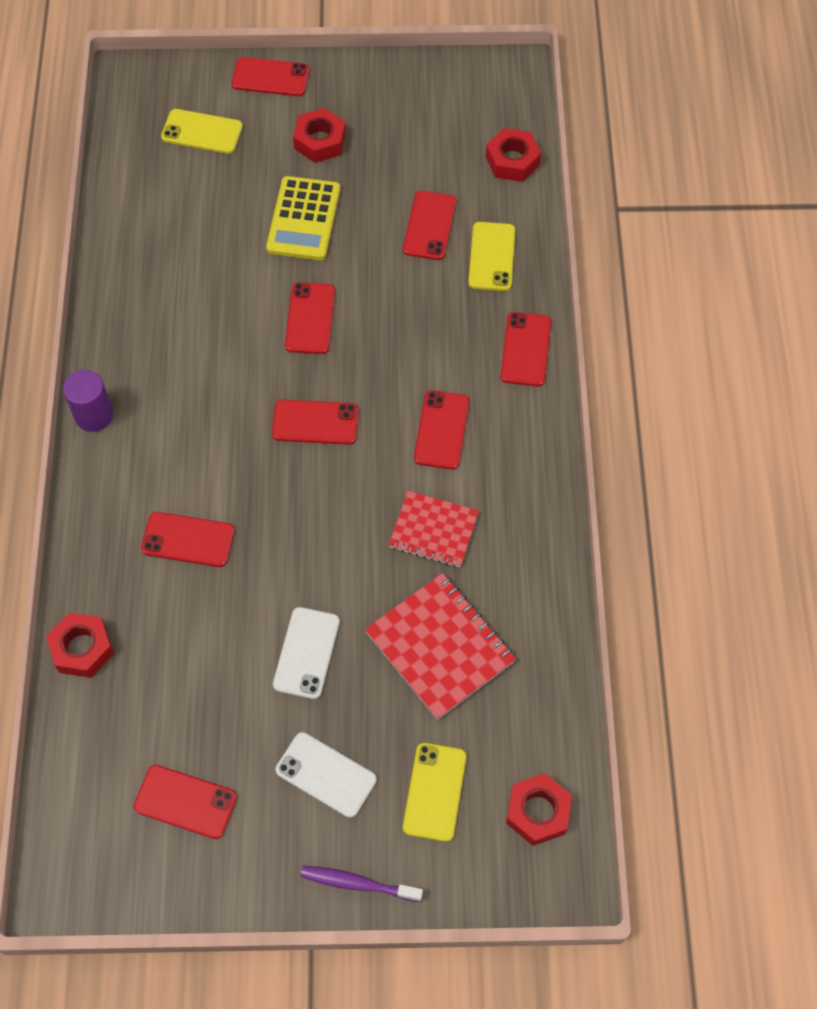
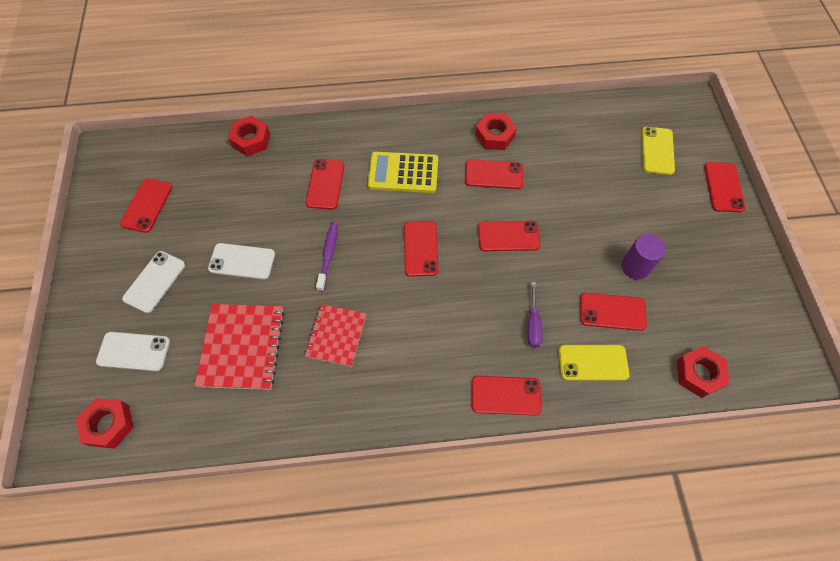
camera: 85 degrees right, 0 degrees up
(94, 415) = (413, 122): purple cylinder -> purple cylinder (635, 267)
(303, 219) = (596, 223): yellow calculator -> yellow calculator (403, 173)
(320, 141) = (673, 226): red nut -> red nut (494, 135)
(357, 883) = (78, 308): purple toothbrush -> purple toothbrush (328, 254)
(434, 792) = (134, 351): yellow phone -> white phone
(438, 309) = (533, 324): none -> purple screwdriver
(440, 647) = (242, 347): red notebook -> red notebook turned 45 degrees counterclockwise
(441, 430) = (422, 335): red phone -> red phone (493, 174)

